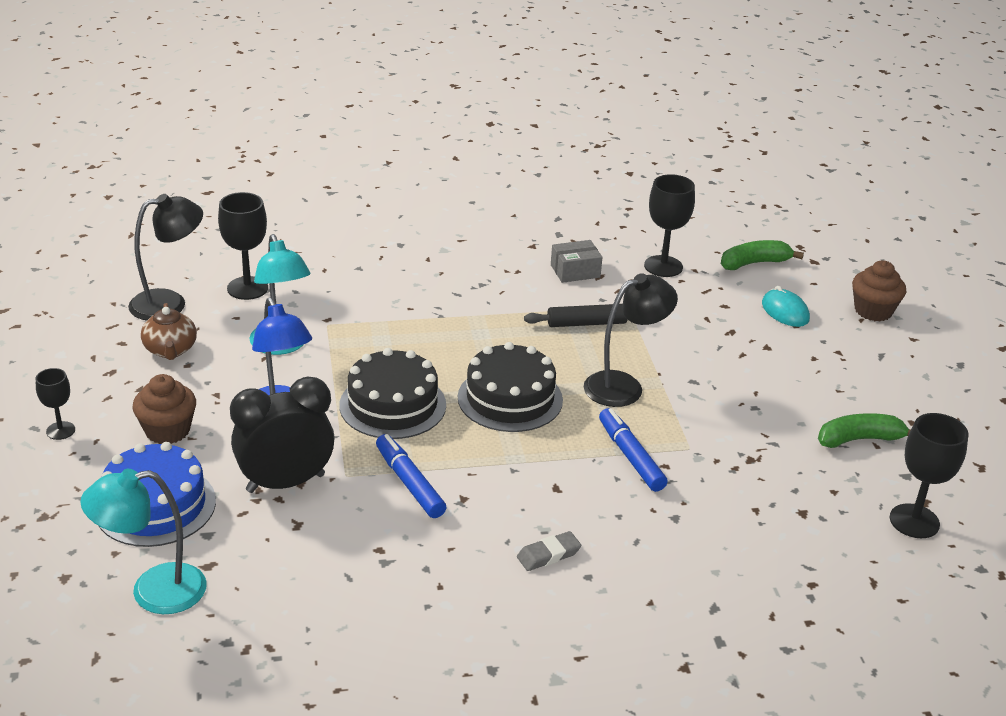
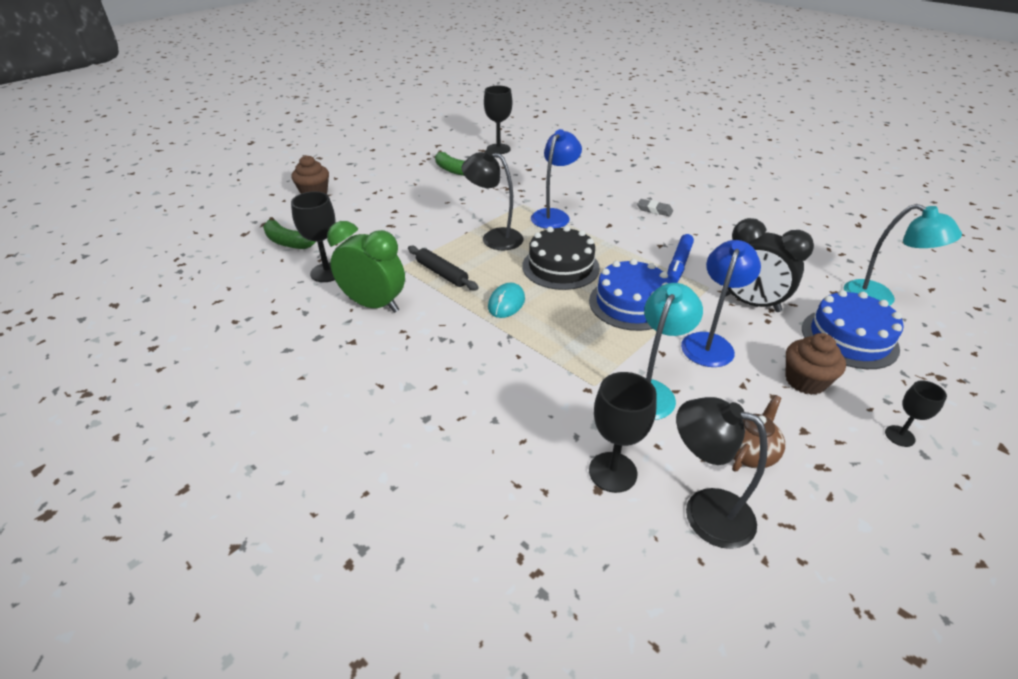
camera: 125 degrees left, 5 degrees up
(392, 405) = (631, 303): black cake -> blue cake
(575, 271) = (374, 305): grey box -> green clock
(630, 456) = (554, 215): blue marker -> blue lamp
(785, 311) = (345, 216): turquoise mouse -> turquoise mouse (506, 303)

